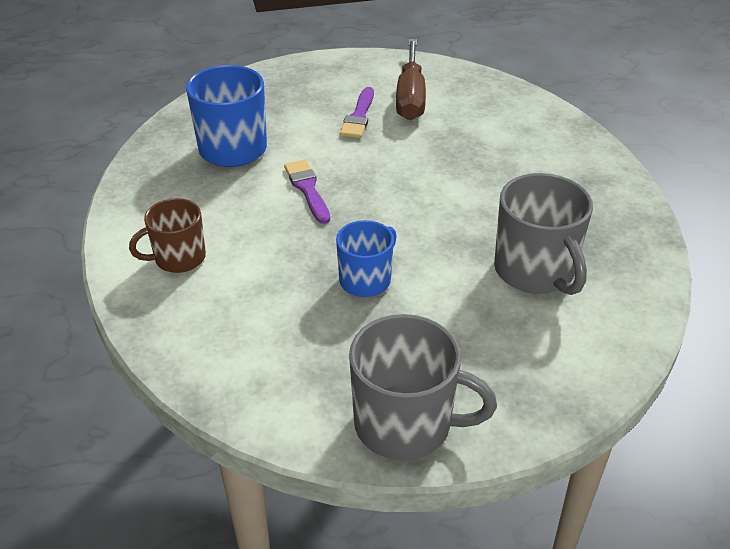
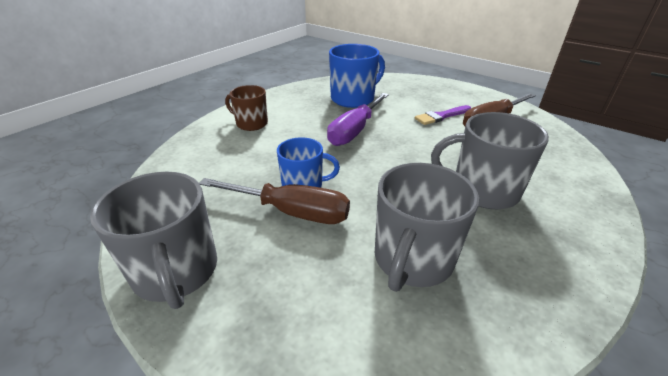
camera: 50 degrees right, 5 degrees down
(307, 189) = (355, 130): purple brush -> purple screwdriver
(399, 309) = (291, 212): none -> brown screwdriver
(499, 178) = (482, 190): none -> grey mug

